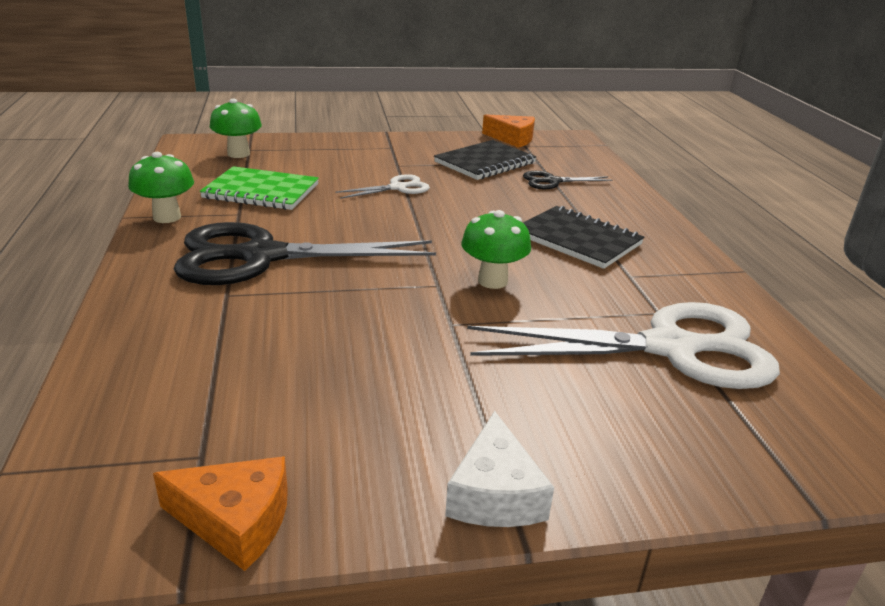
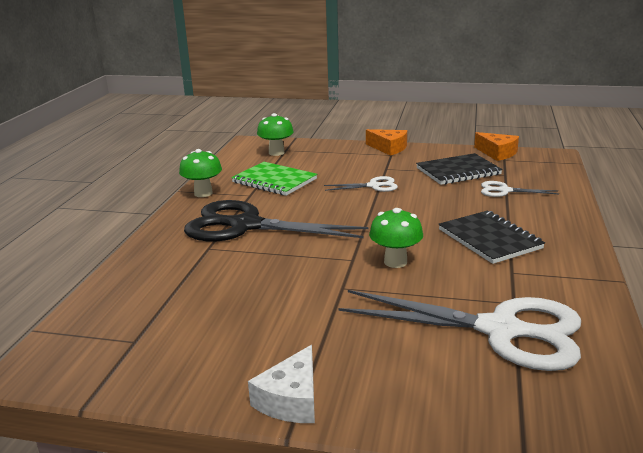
camera: 25 degrees right, 5 degrees down
(235, 521) = (130, 380): orange cheese -> orange cheese (389, 148)
(552, 181) = (504, 191): black scissors -> white scissors

